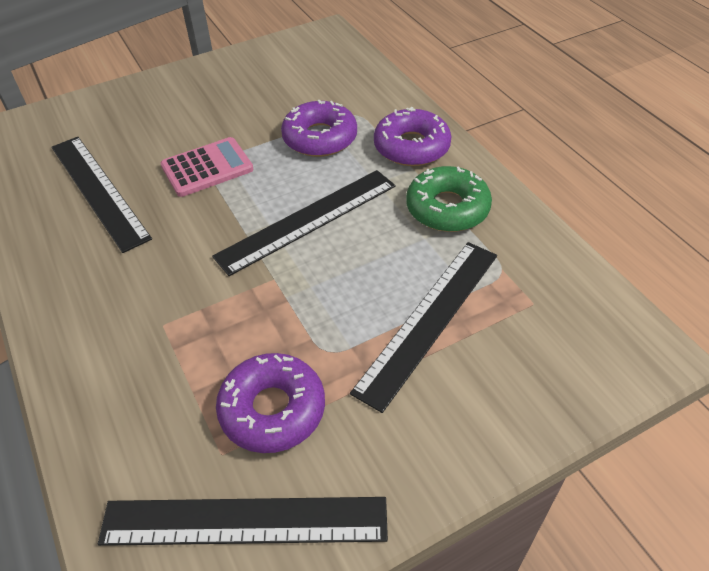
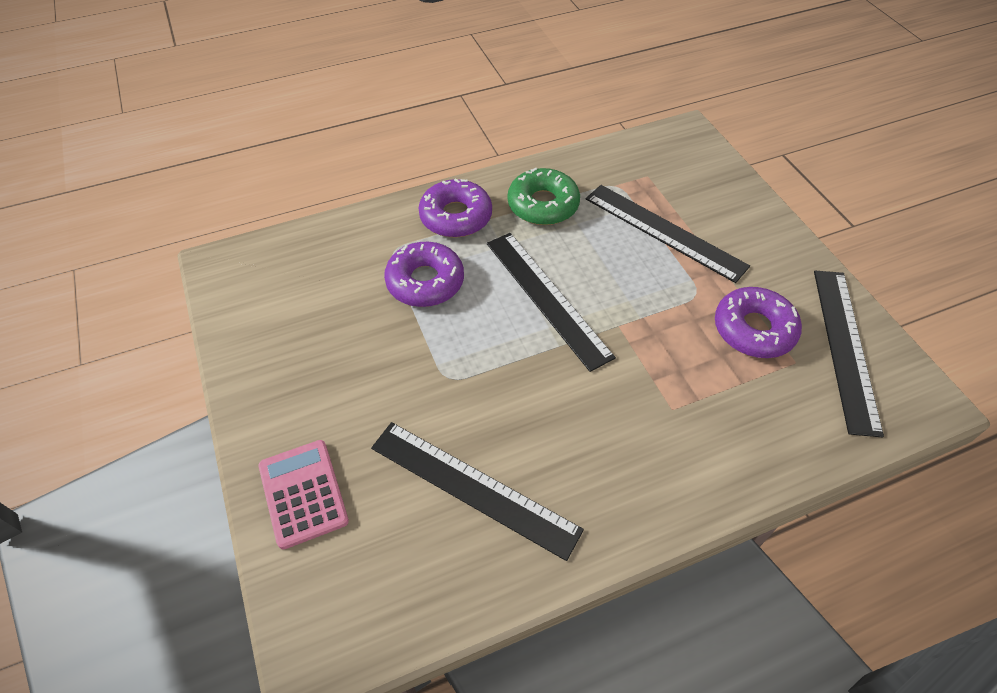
camera: 85 degrees left, 5 degrees up
(98, 190) = (473, 488): black ruler -> black ruler turned 60 degrees clockwise
(207, 168) = (453, 379): pink calculator -> pink calculator (303, 493)

